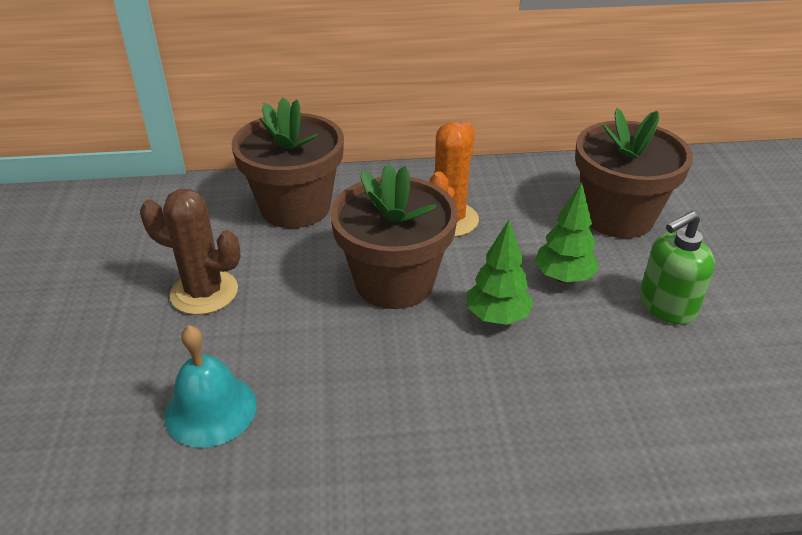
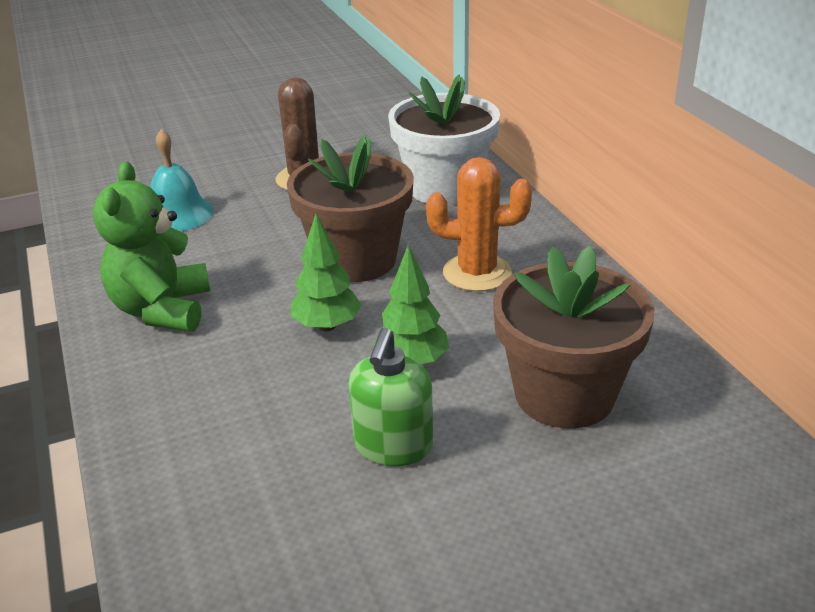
camera: 75 degrees right, 5 degrees down
(295, 207) = (444, 188): brown flower pot -> white flower pot
(424, 437) = (162, 310): none -> green teddy bear
(666, 306) = (393, 446): green soap dispenser -> green soap dispenser turned 120 degrees counterclockwise

